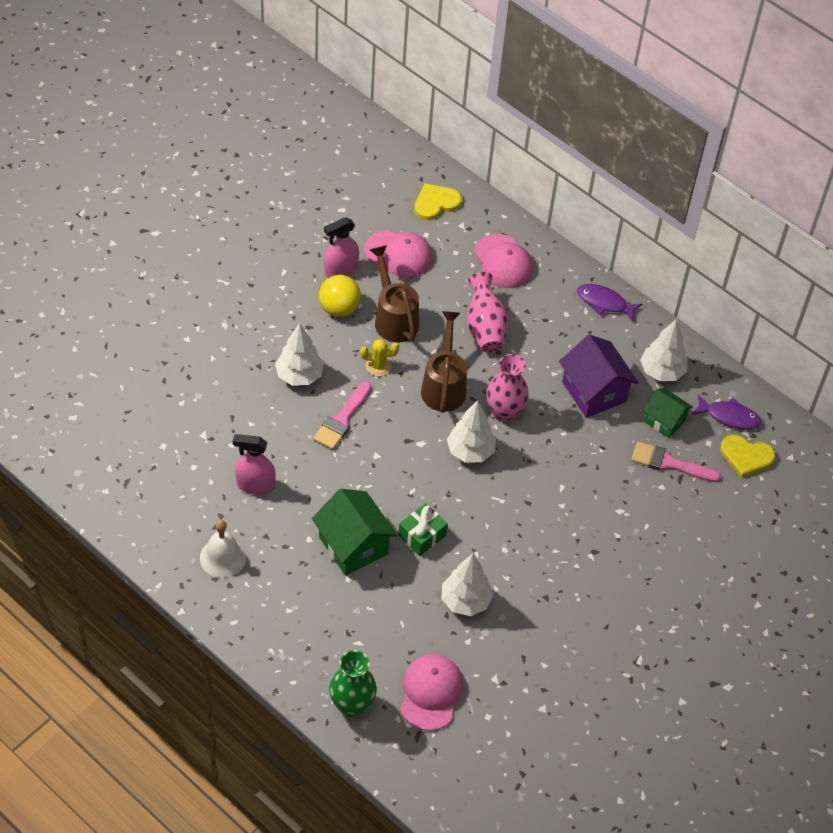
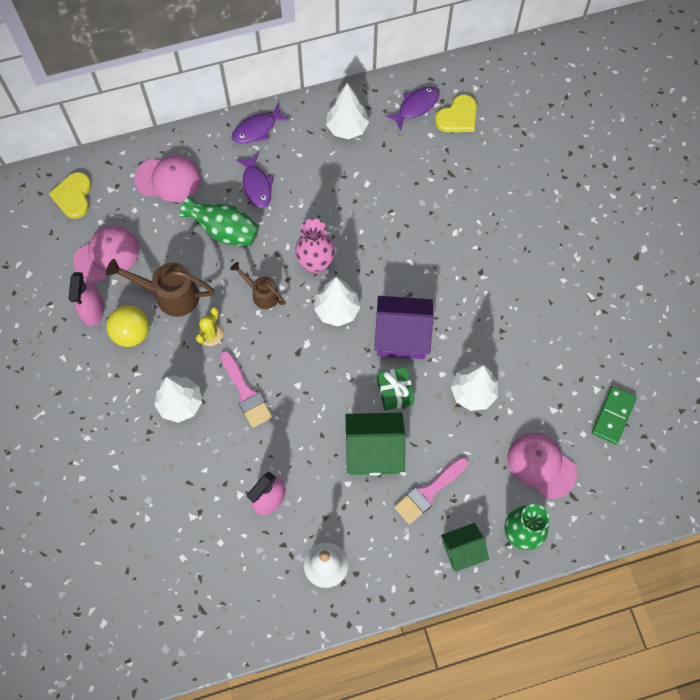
camera: 55 degrees left, 15 degrees up
(444, 386) = (262, 294): brown watering can -> brown watering can, size x0.61
(485, 327) = (224, 231): pink vase -> green vase
(525, 735) = (613, 415): none -> green domino
(547, 330) = (256, 186): none -> purple fish
(594, 391) = (336, 186): purple house -> purple house (402, 336)
(664, 421) = (393, 153): green house -> green house (462, 550)
(669, 463) = (433, 173): pink brush -> pink brush (429, 492)

